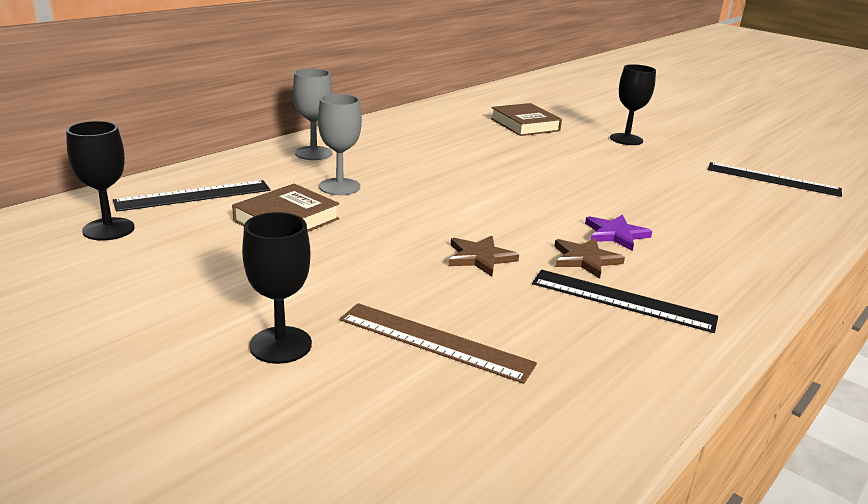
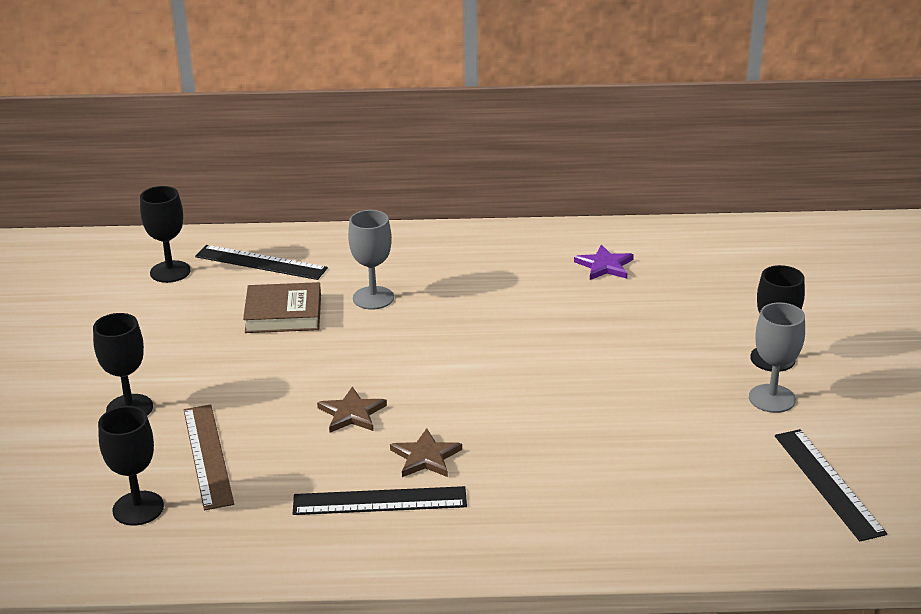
camera: 50 degrees right, 5 degrees up
(313, 153) = (416, 251): grey goblet -> grey goblet (772, 398)
(465, 420) = (138, 508): none -> black goblet
(524, 125) = (693, 292): brown book -> none
(615, 234) = (502, 450): purple star -> purple star (604, 266)
(622, 300) = (379, 501): black ruler -> black ruler turned 75 degrees counterclockwise

